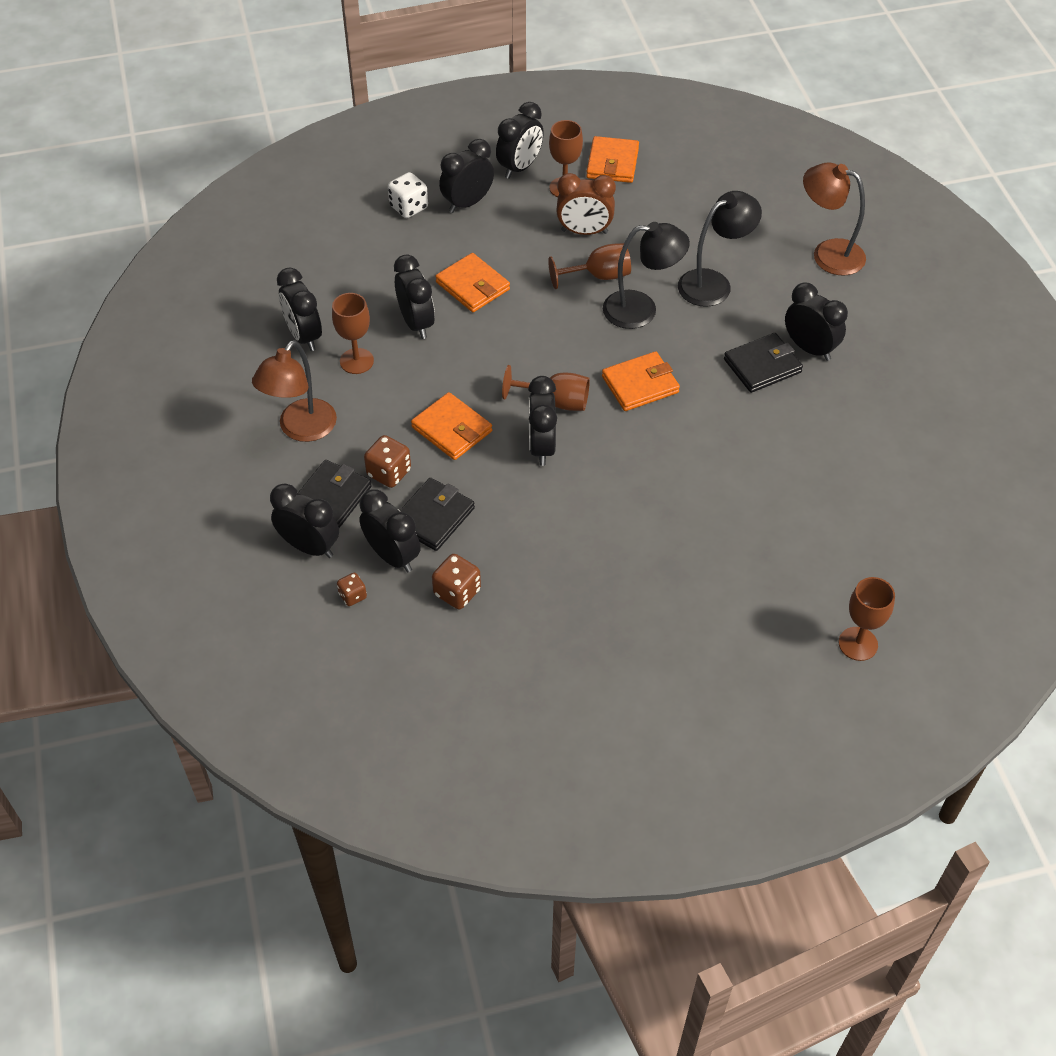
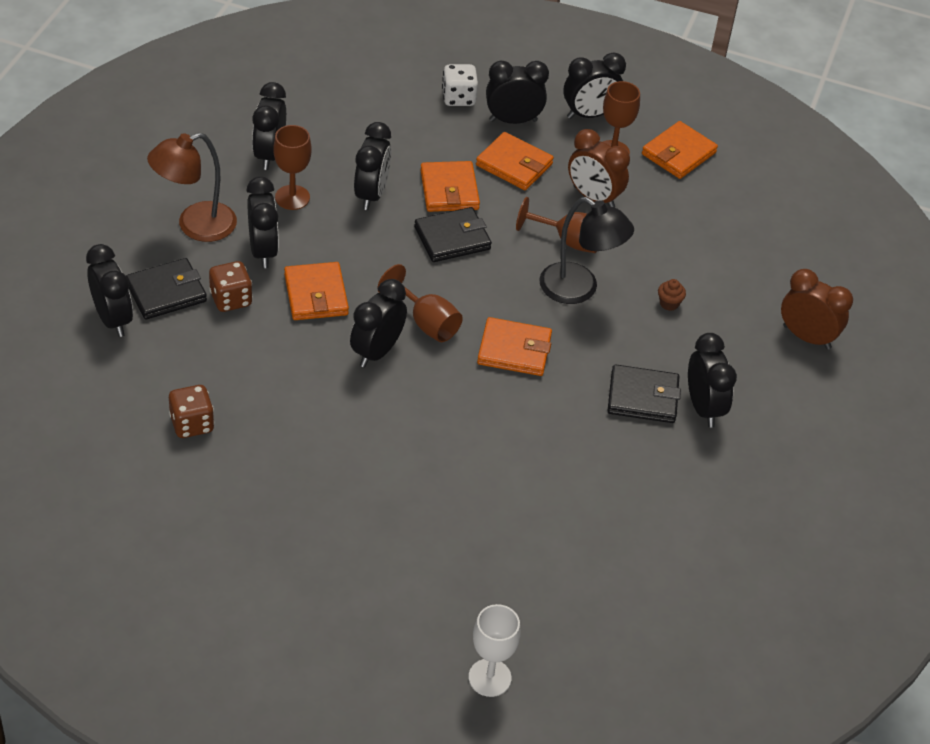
camera: 30 degrees right, 5 degrees down
(352, 596) = (108, 376): brown dice -> none
(392, 556) = (169, 365): black clock -> black clock (263, 251)
(433, 517) = (232, 354): black wallet -> black wallet (452, 238)
(502, 238) = (514, 165): none -> orange wallet
(713, 283) = (669, 303): black lamp -> brown cupcake
(828, 254) = (806, 337): brown lamp -> brown clock
(858, 644) = (489, 677): brown goblet -> white goblet

